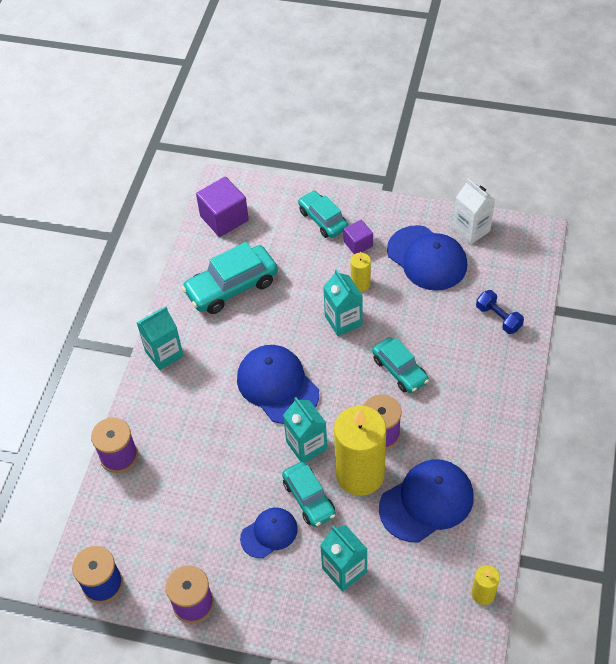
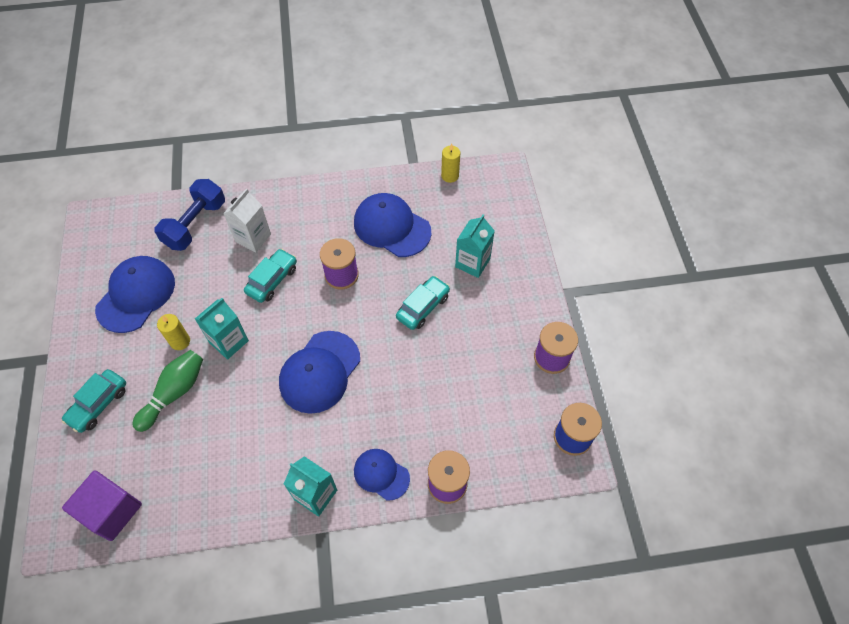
camera: 115 degrees left, 5 degrees up
(232, 287) = (211, 461): turquoise car -> none
(269, 533) = (466, 325): blue cap -> blue cap (381, 474)
(306, 445) = (374, 326): turquoise carton -> none
(308, 272) = (174, 393): none -> green bowling pin
(358, 244) = (128, 360): purple cube -> none
(360, 474) = (386, 278): yellow candle -> none
(471, 230) = (93, 269): white carton -> white carton (253, 238)
(498, 318) = (195, 224): blue dumbbell -> blue dumbbell, size x1.67

